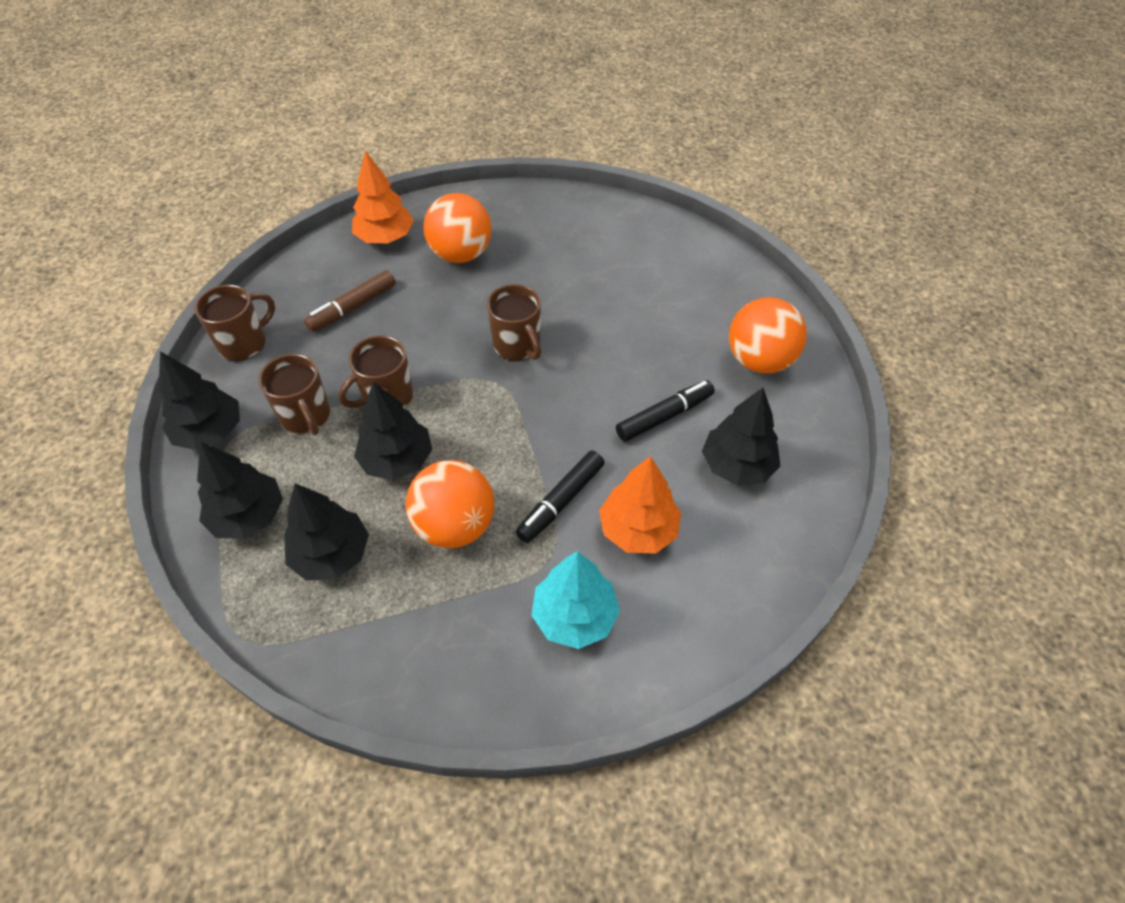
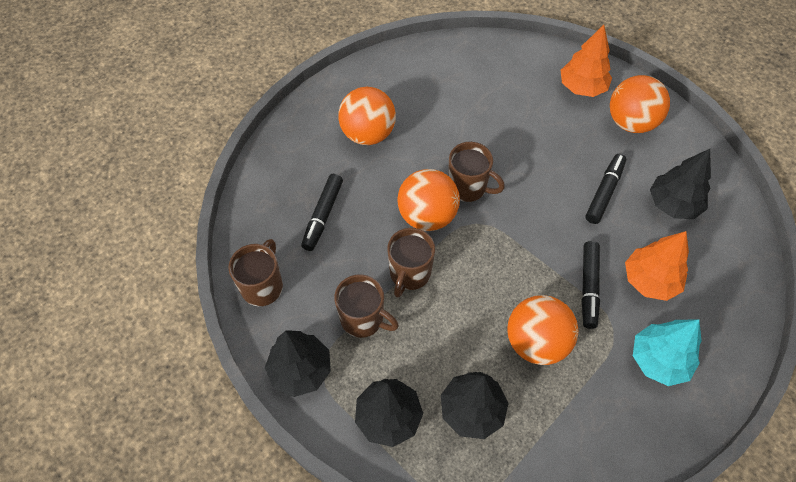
camera: 30 degrees left, 5 degrees up
(353, 307) = (323, 215): brown marker -> black marker
(385, 237) = (298, 146): orange tree -> orange tree (582, 87)
(397, 460) = (457, 317): black tree -> none
(451, 353) = (427, 216): none -> orange ball

